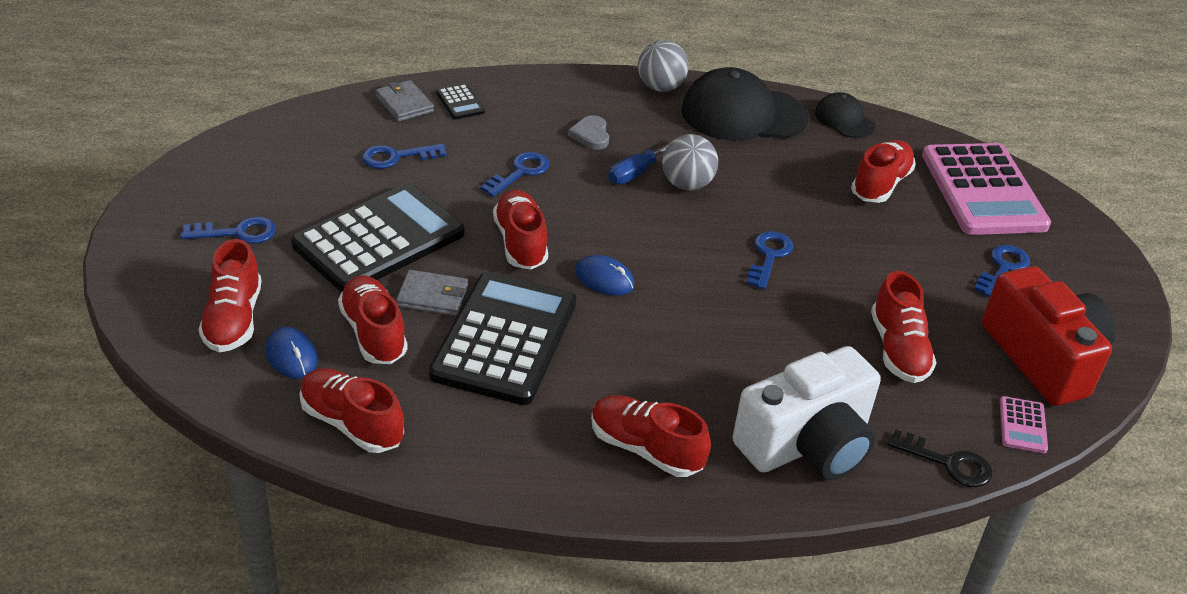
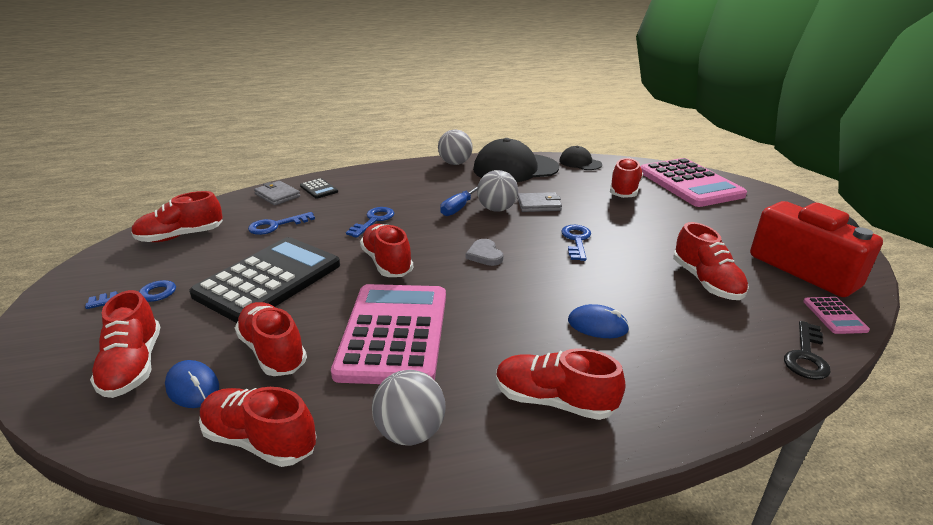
camera: 10 degrees left, 10 degrees down
(281, 152) = (181, 236): none -> red shoe
(432, 296) = (322, 312): grey wallet -> grey wallet (539, 205)
(493, 448) = (410, 432): none -> grey ball
(504, 339) = (394, 333): black calculator -> pink calculator
(591, 135) = (418, 193): grey heart -> grey heart (484, 255)
(604, 279) = (462, 275): blue mouse -> blue mouse (597, 325)
(807, 444) = (687, 365): white camera -> none
(948, 463) = (806, 356): black key -> black key turned 105 degrees clockwise
(1003, 268) = (735, 221): blue key -> none

